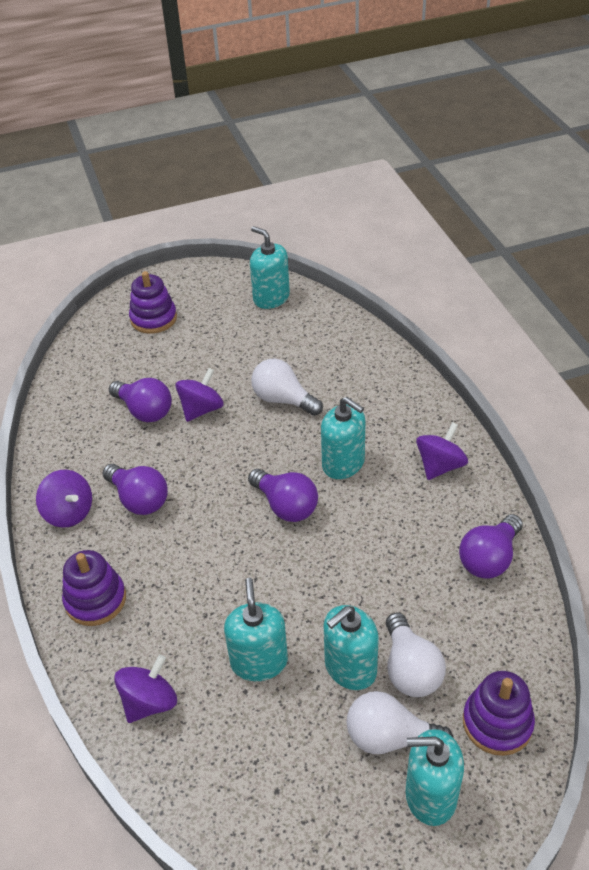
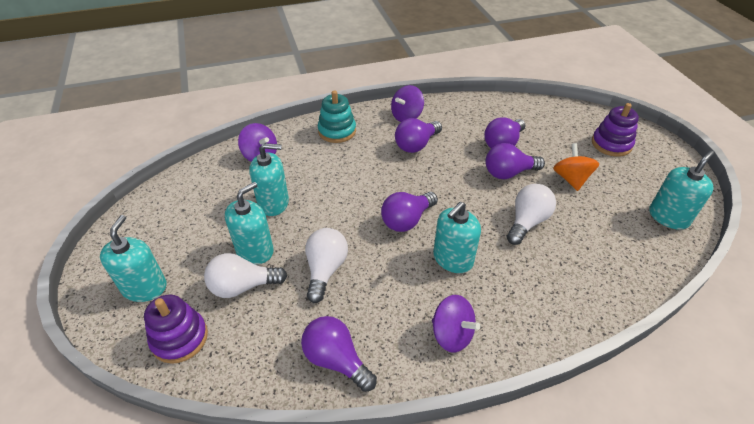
camera: 90 degrees right, 0 degrees up
(95, 600) = (337, 131): purple stacking toy -> turquoise stacking toy
(201, 409) = (508, 173): purple spinning top -> purple light bulb
(213, 358) = (571, 179): none -> orange spinning top
(350, 667) = (255, 250): turquoise soap dispenser -> turquoise soap dispenser turned 75 degrees clockwise
(390, 737) = (194, 269): white light bulb -> white light bulb (325, 270)

